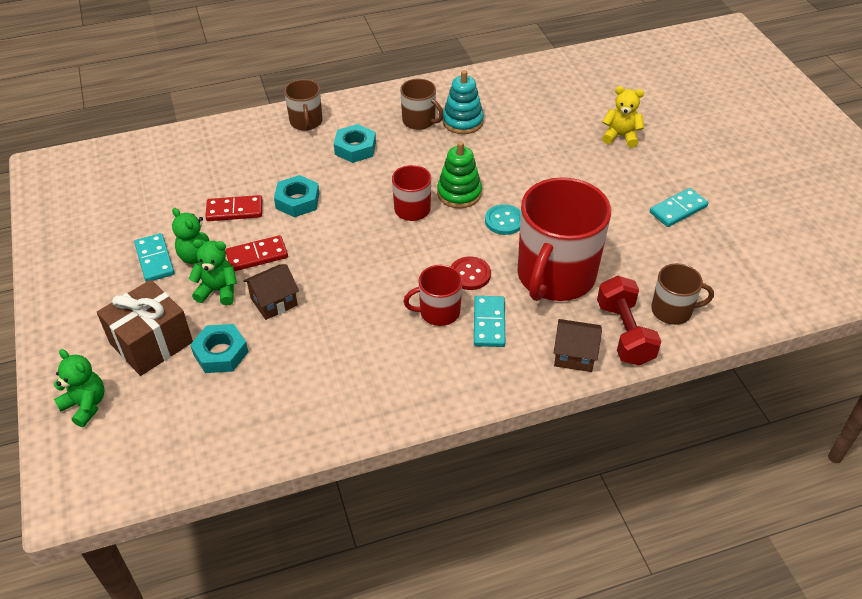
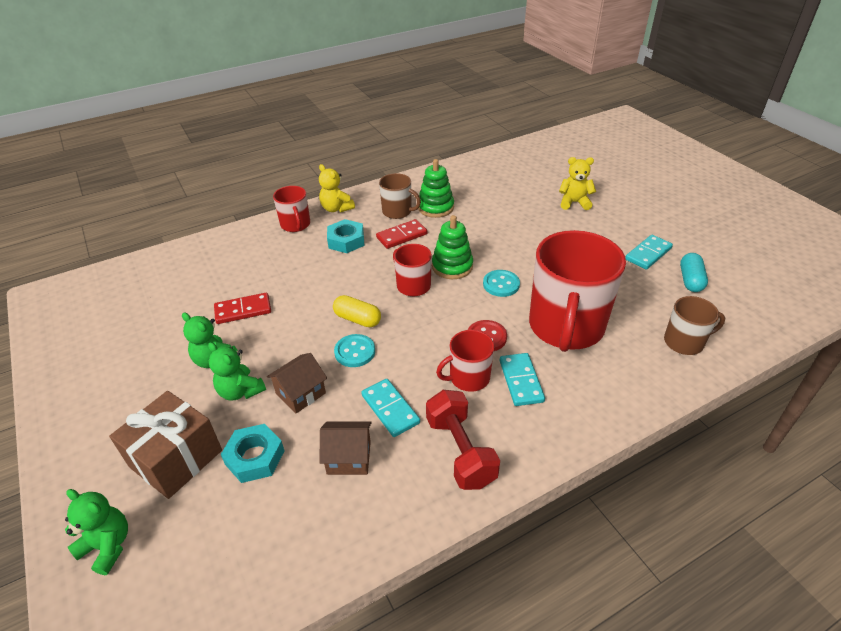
camera: 10 degrees left, 5 degrees down
(155, 259) = (168, 369): turquoise domino -> turquoise domino (390, 409)
(218, 291) = (240, 391): green teddy bear -> green teddy bear turned 135 degrees counterclockwise
(257, 256) = (274, 350): red domino -> red domino (402, 236)
(297, 201) = (303, 293): turquoise nut -> none
(306, 122) = (295, 225): brown mug -> red mug
(335, 269) = (355, 352): none -> turquoise button
(346, 236) = (357, 319): none -> yellow capsule
(354, 108) = (336, 208): none -> yellow teddy bear
(462, 121) = (435, 207): turquoise stacking toy -> green stacking toy
(574, 355) = (614, 399): brown house -> brown house (349, 457)
(624, 333) = (651, 370): red dumbbell -> red dumbbell (460, 451)
(711, 246) = (690, 280): none -> turquoise capsule

